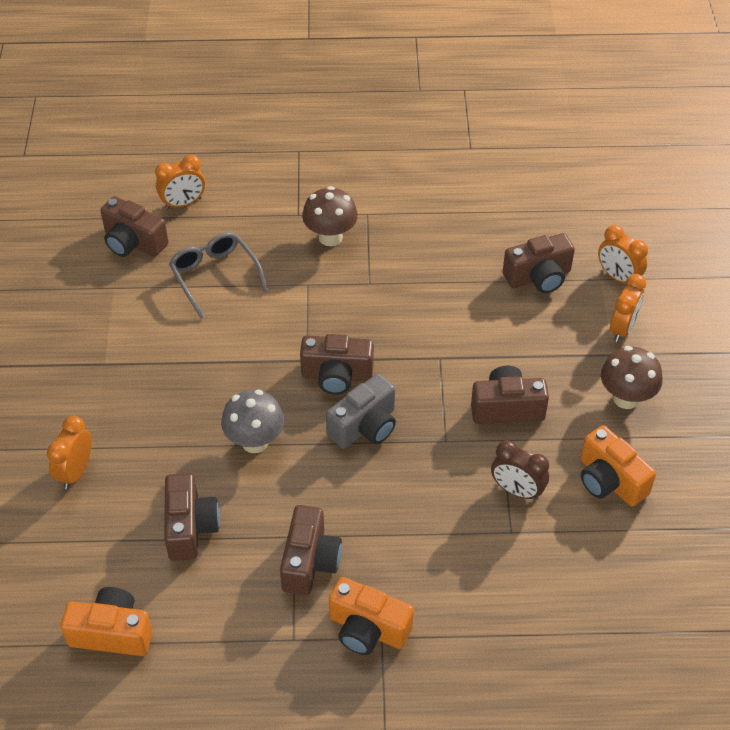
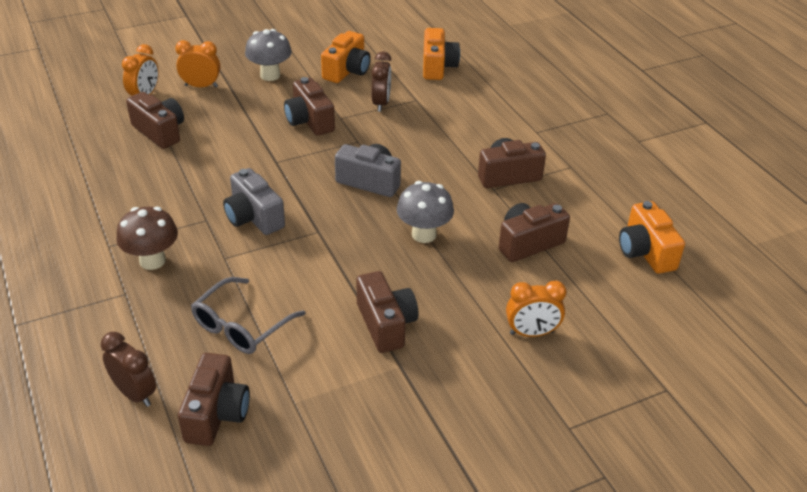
camera: 115 degrees left, 10 degrees down
(183, 203) = (135, 394): orange clock -> brown clock
(337, 375) = (326, 210): brown camera -> brown camera (386, 324)
(354, 317) = (254, 217): none -> grey camera
(367, 629) = (536, 138): orange camera -> orange camera (437, 67)
(626, 398) = (270, 75): brown mushroom -> grey mushroom

